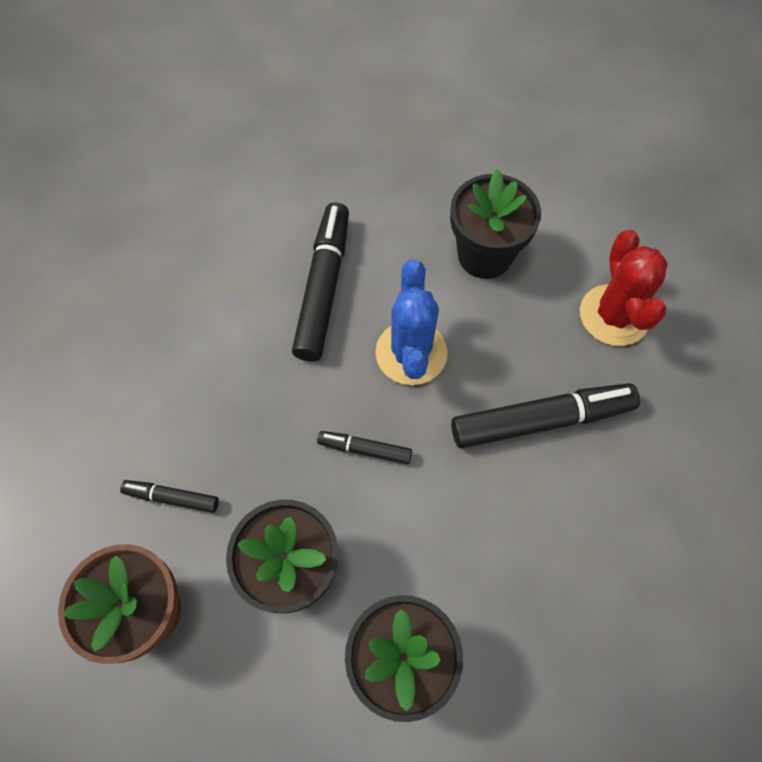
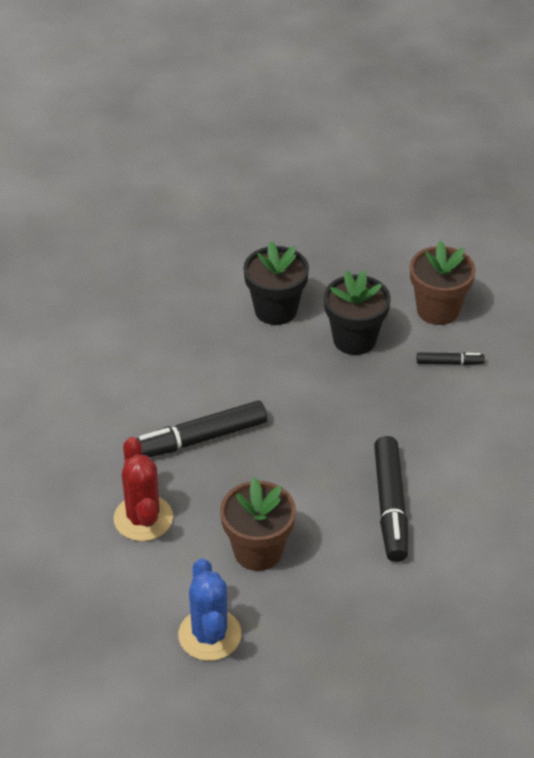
camera: 170 degrees right, 20 degrees down
(365, 449) = (325, 405): black marker -> none
(411, 353) = (306, 469): blue cactus -> blue cactus (209, 635)
(485, 255) = (258, 551): black flower pot -> brown flower pot

